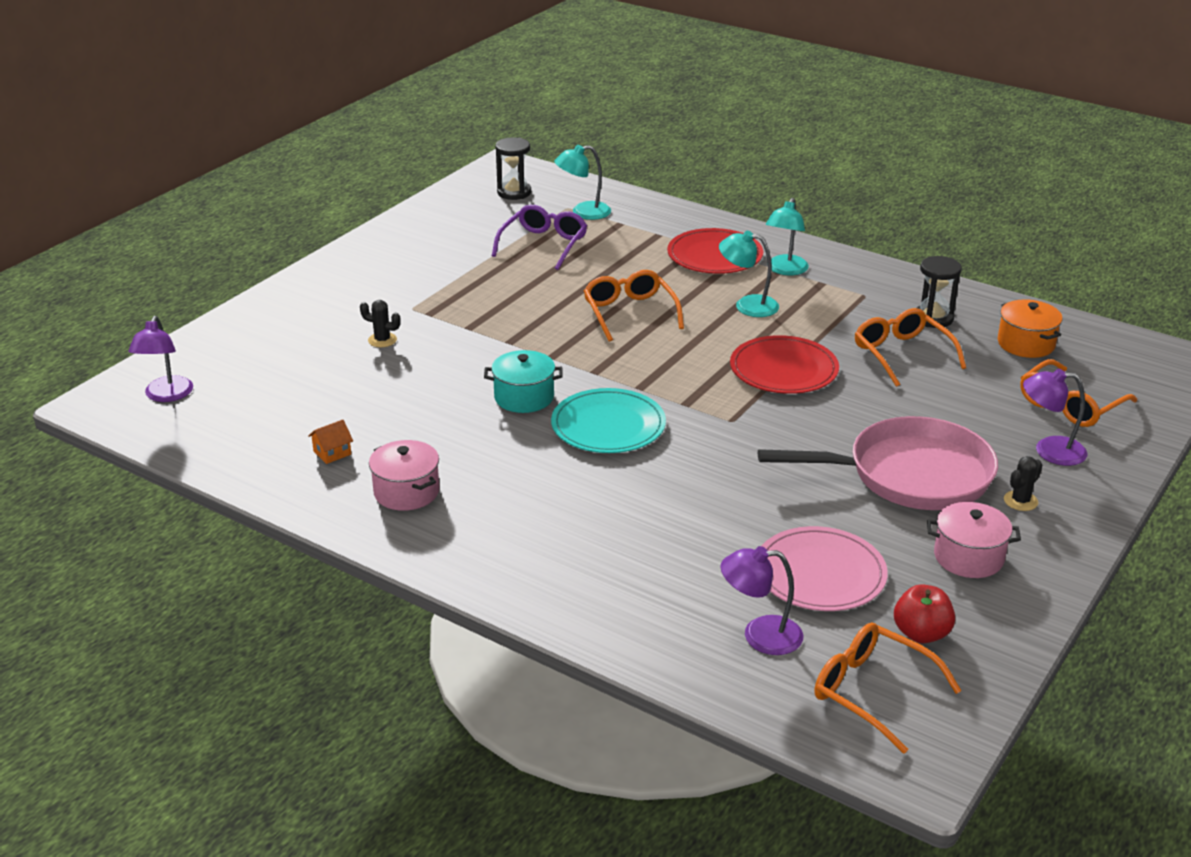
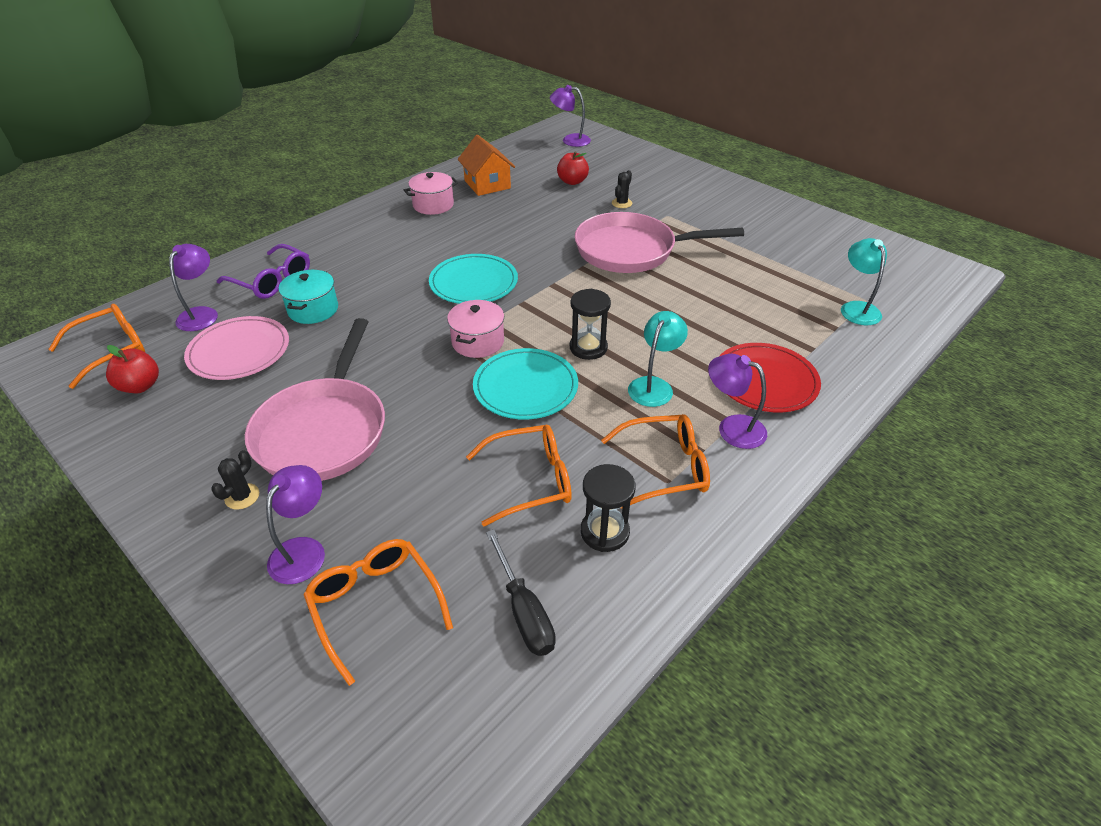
camera: 100 degrees right, 10 degrees up
(318, 381) = (572, 181): none -> red apple
(332, 453) = (487, 184): orange house -> orange house, size x2.05
(504, 327) = (632, 250): none -> pink pan
(514, 192) = (894, 273): black hourglass -> black hourglass (588, 348)
(524, 397) = (526, 251): turquoise pot -> turquoise pot (313, 309)
(543, 245) = (781, 280): purple glasses -> purple glasses (272, 281)
(629, 313) = (647, 312): orange glasses -> orange glasses (665, 468)
(783, 369) = (525, 387): red plate -> turquoise plate
(785, 270) = (732, 427): turquoise lamp -> purple lamp
(968, 557) = (197, 436): pink pot -> pink pot (478, 342)
(1020, 501) = (242, 496): black cactus -> black cactus turned 60 degrees clockwise
(1026, 344) = (524, 611): orange pot -> black screwdriver

